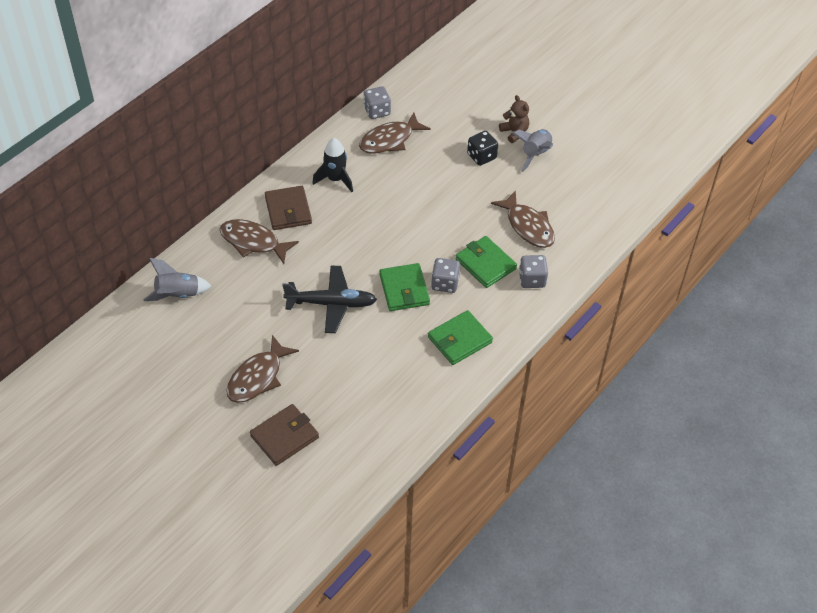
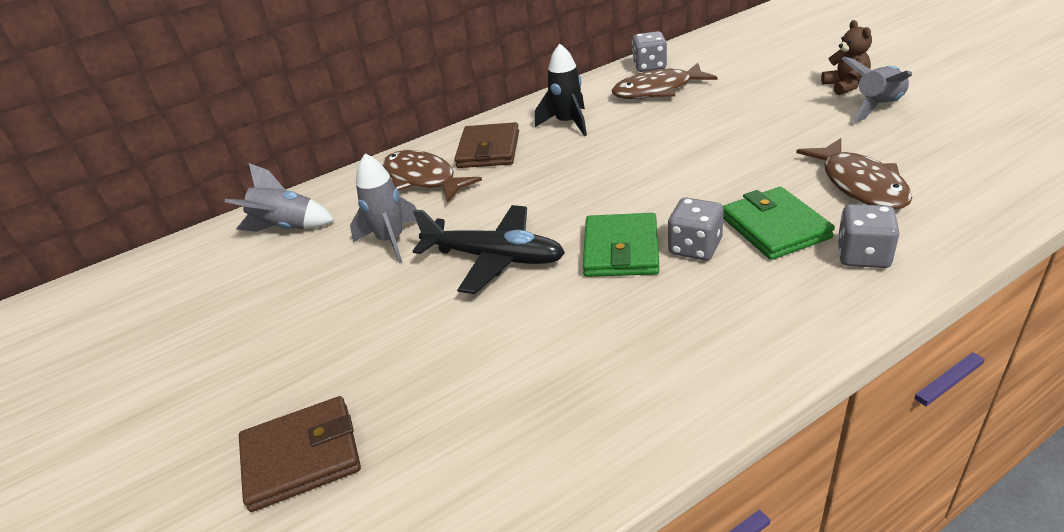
camera: 25 degrees right, 15 degrees down
(258, 377) = (321, 347): brown fish -> none
(259, 298) = (391, 241): none -> grey rocket
(460, 340) = (702, 335): green wallet -> none
(481, 156) = (789, 107): black dice -> none

